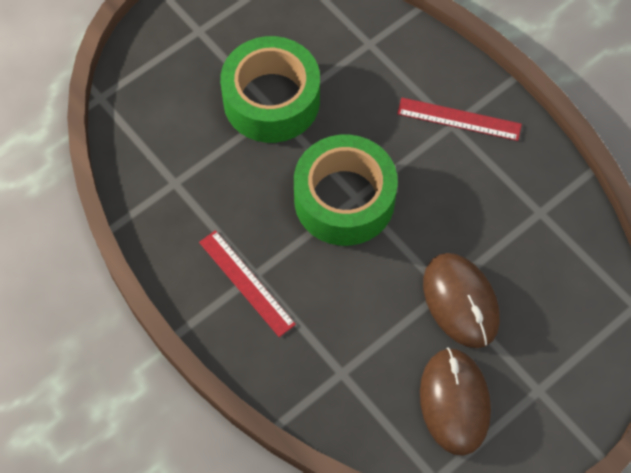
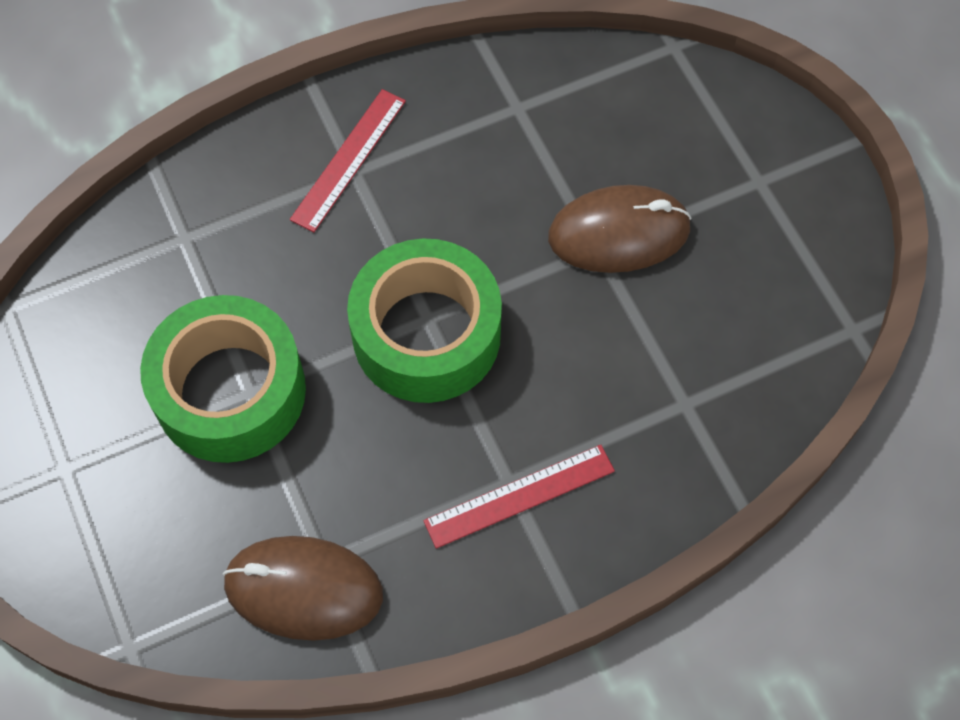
camera: 75 degrees left, 0 degrees up
(454, 402) = (755, 278): brown mouse -> brown mouse (303, 589)

